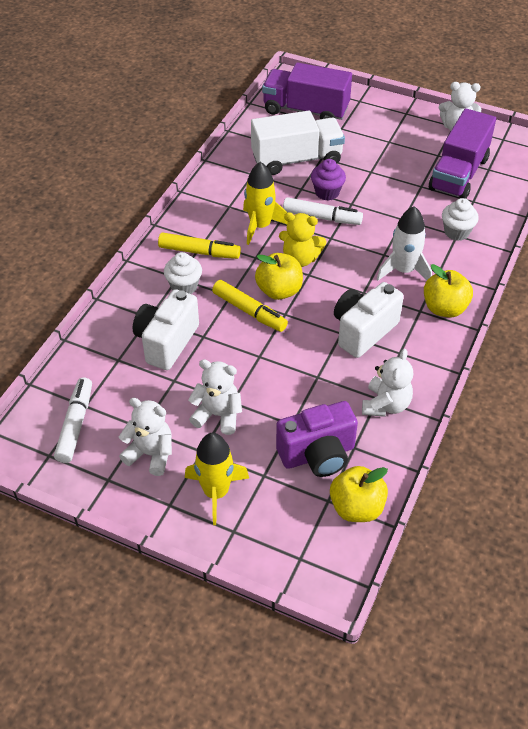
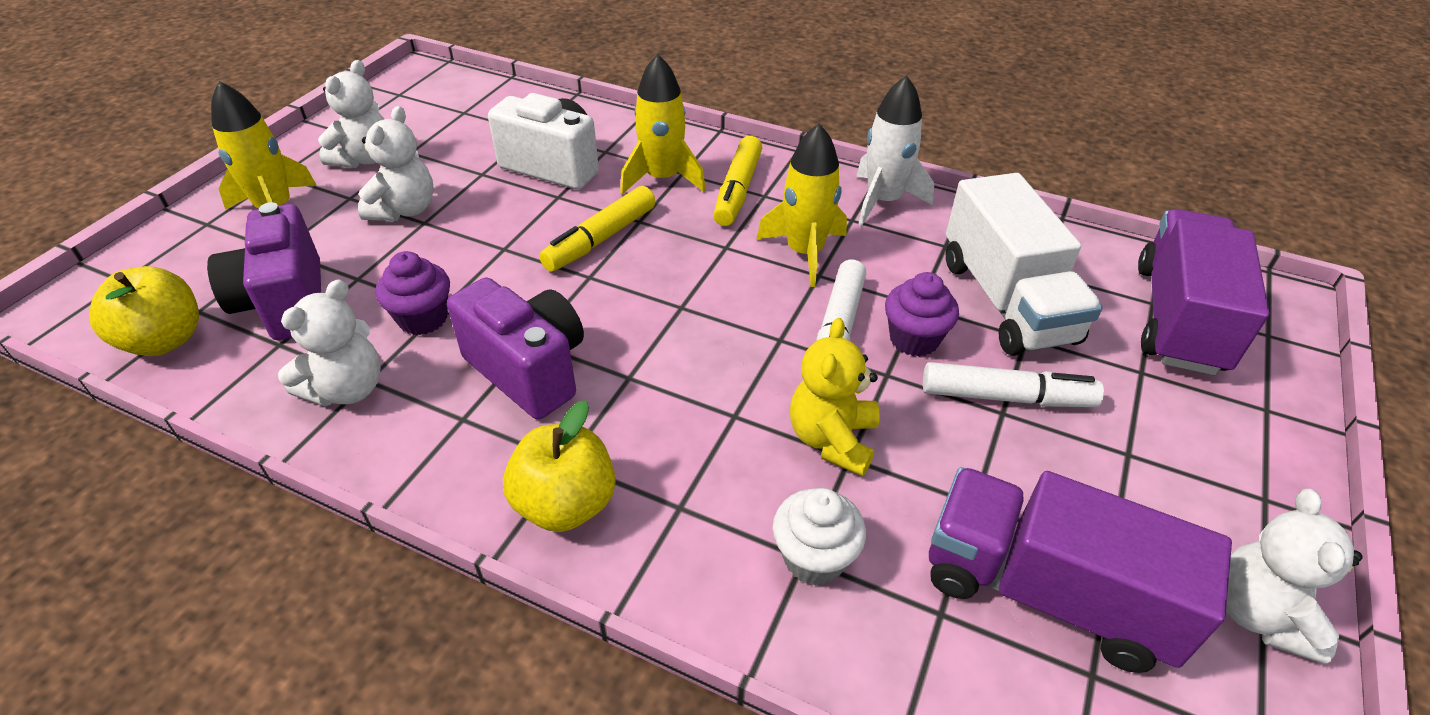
camera: 90 degrees right, 5 degrees down
(75, 425) = (436, 107): white marker -> white marker (1006, 397)
(184, 286) = (662, 178): white cupcake -> yellow rocket
(279, 290) = (644, 271): yellow apple -> none
(300, 259) = (721, 297): yellow teddy bear -> yellow teddy bear (832, 439)
(327, 383) = (423, 318): none -> purple cupcake
(363, 331) = (529, 370): white camera -> purple camera
(386, 405) = (347, 389): white teddy bear -> white teddy bear turned 75 degrees counterclockwise
(404, 270) = (685, 444): white rocket -> white rocket (883, 201)

